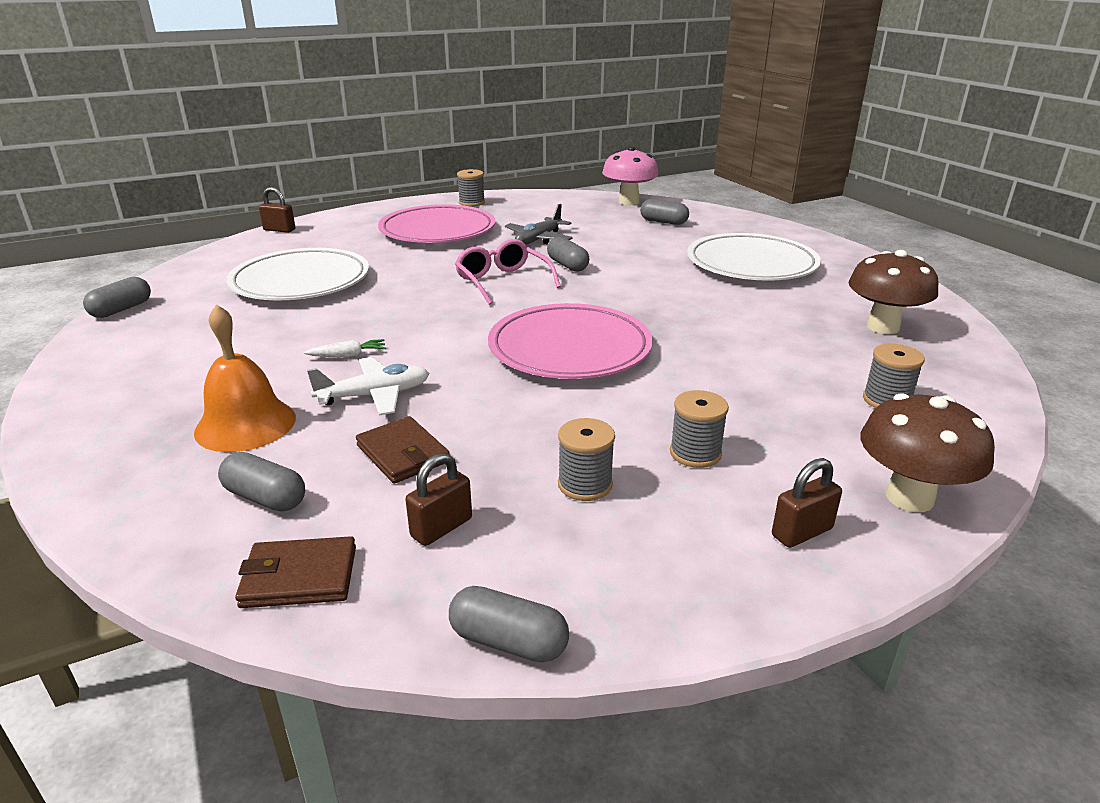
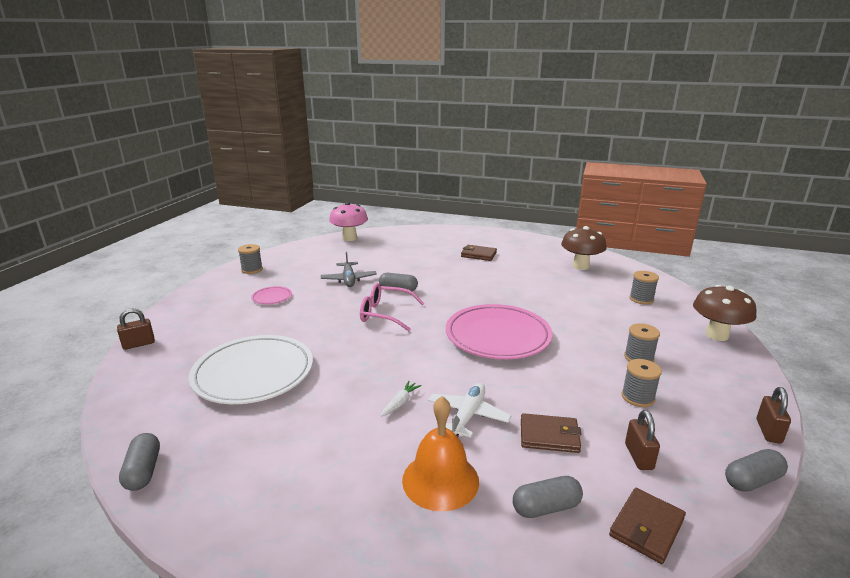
camera: 45 degrees left, 5 degrees down
(437, 231) = (272, 297): pink plate -> pink plate, size x0.43
(663, 222) = (393, 245): grey capsule -> none
(751, 264) = (478, 255): white plate -> brown wallet
(802, 532) = (722, 368): brown padlock -> brown padlock (768, 431)

